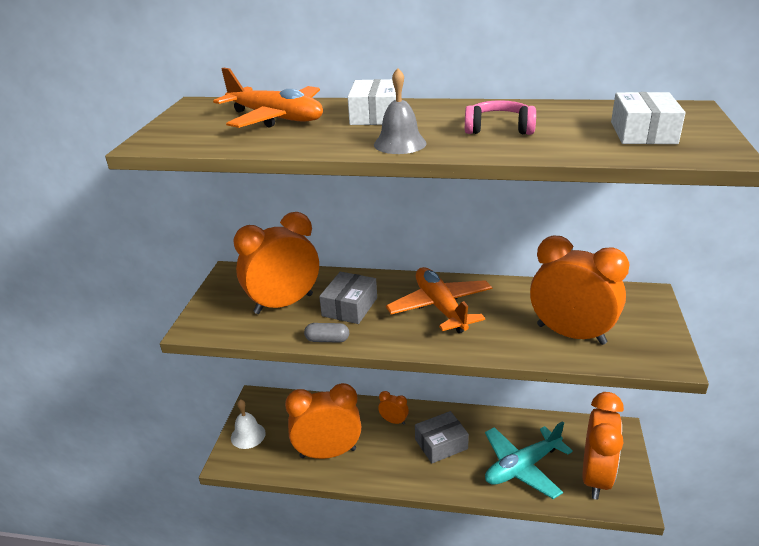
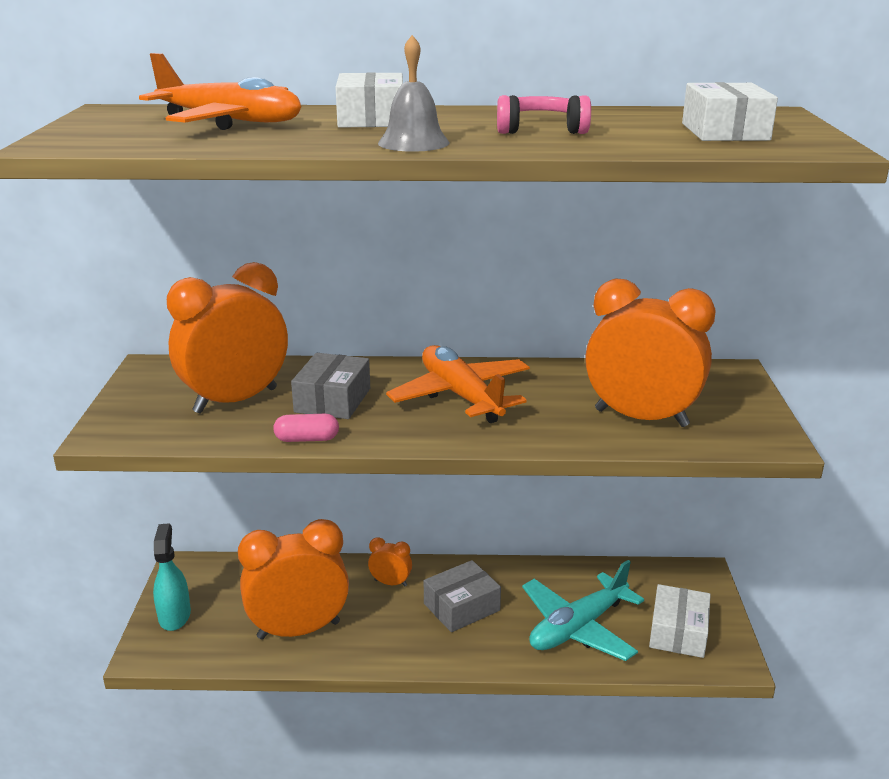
camera: 10 degrees left, 5 degrees down
(248, 435) = (174, 616): white bell -> turquoise spray bottle
(327, 340) = (307, 439): grey capsule -> pink capsule
(596, 477) = (678, 632): orange clock -> white box

